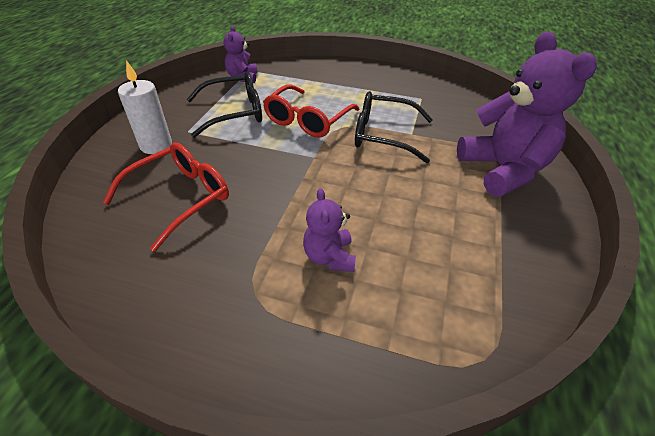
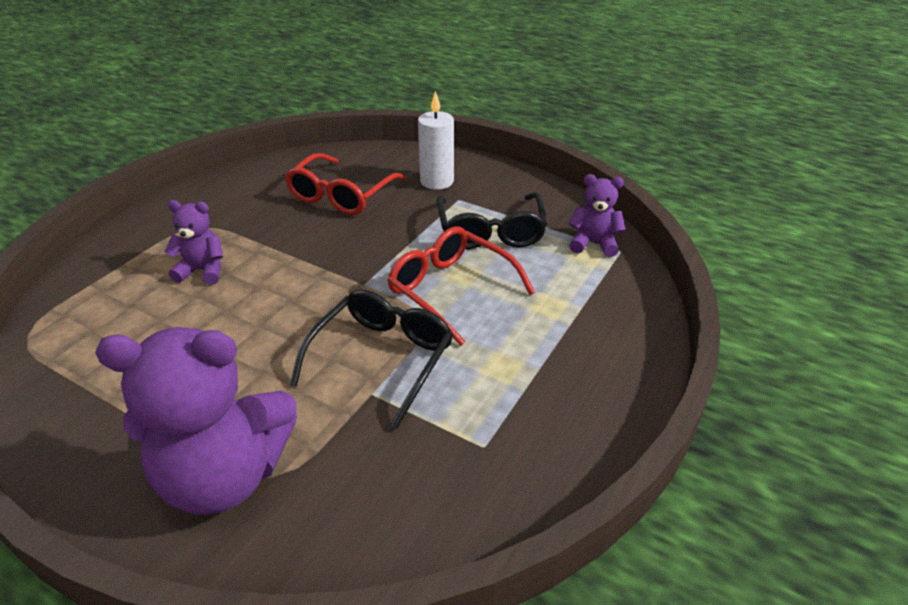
camera: 105 degrees right, 5 degrees down
(180, 198) = (341, 195): red glasses -> red glasses turned 60 degrees clockwise

